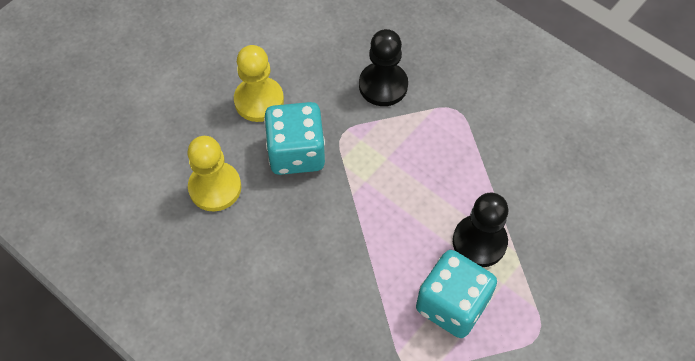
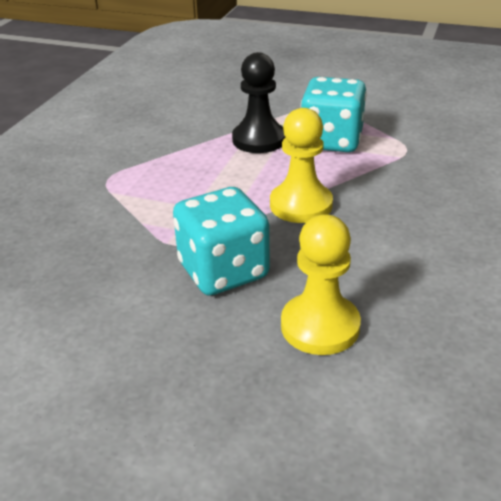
camera: 110 degrees left, 25 degrees down
(259, 100) = (153, 330): yellow pawn -> yellow pawn (301, 205)
(383, 85) = (89, 231): black pawn -> none

